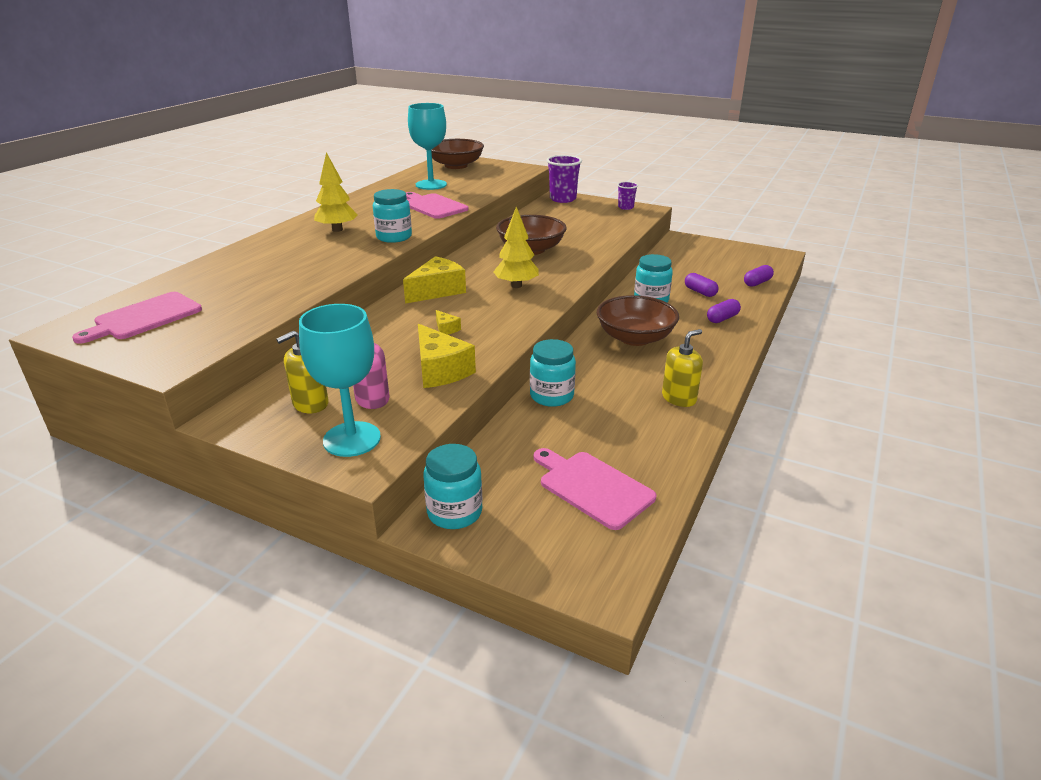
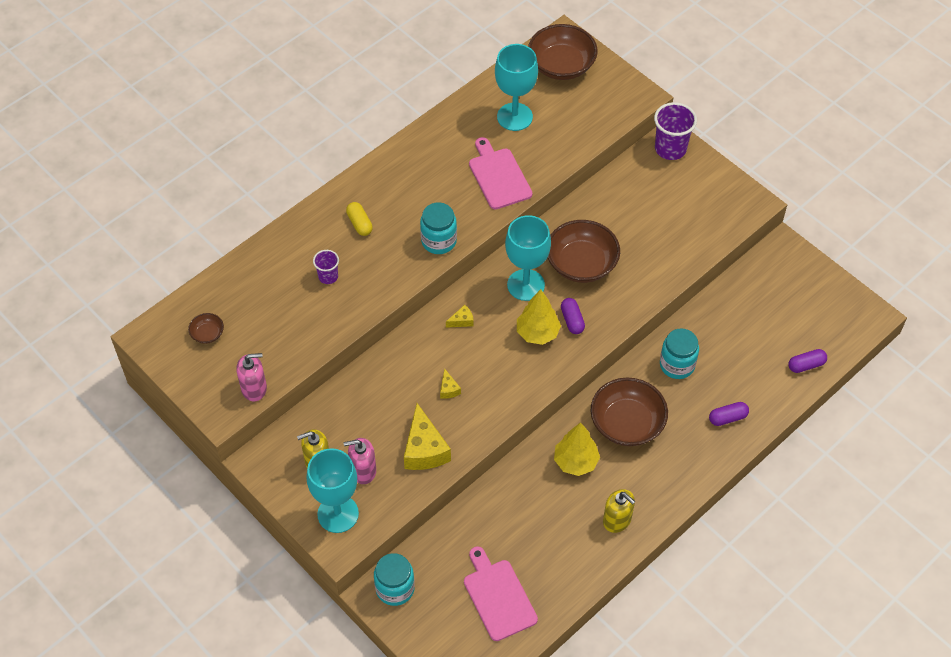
camera: 20 degrees right, 25 degrees up
(144, 317) = (207, 334): pink cutting board -> brown bowl
(211, 342) = (254, 388): none -> pink soap dispenser
(310, 239) = (359, 224): none -> yellow capsule
(337, 230) = (389, 208): yellow tree -> yellow tree (575, 462)
(437, 291) = (462, 321): yellow cheese -> yellow cheese, size x0.46
(488, 265) = (526, 285): none -> turquoise goblet
(551, 396) = (515, 483): turquoise jar -> none
(625, 207) = (732, 191): purple cup -> purple cup (328, 276)
(679, 398) = (617, 520): yellow soap dispenser -> yellow soap dispenser turned 60 degrees clockwise
(700, 292) = (735, 364): purple capsule -> purple capsule (572, 320)

